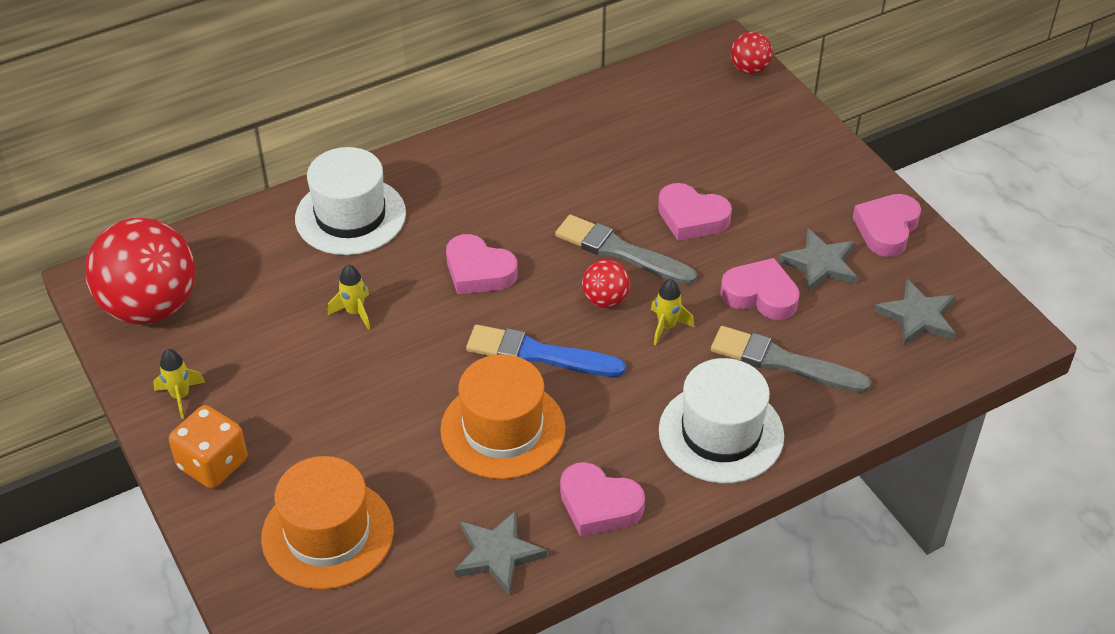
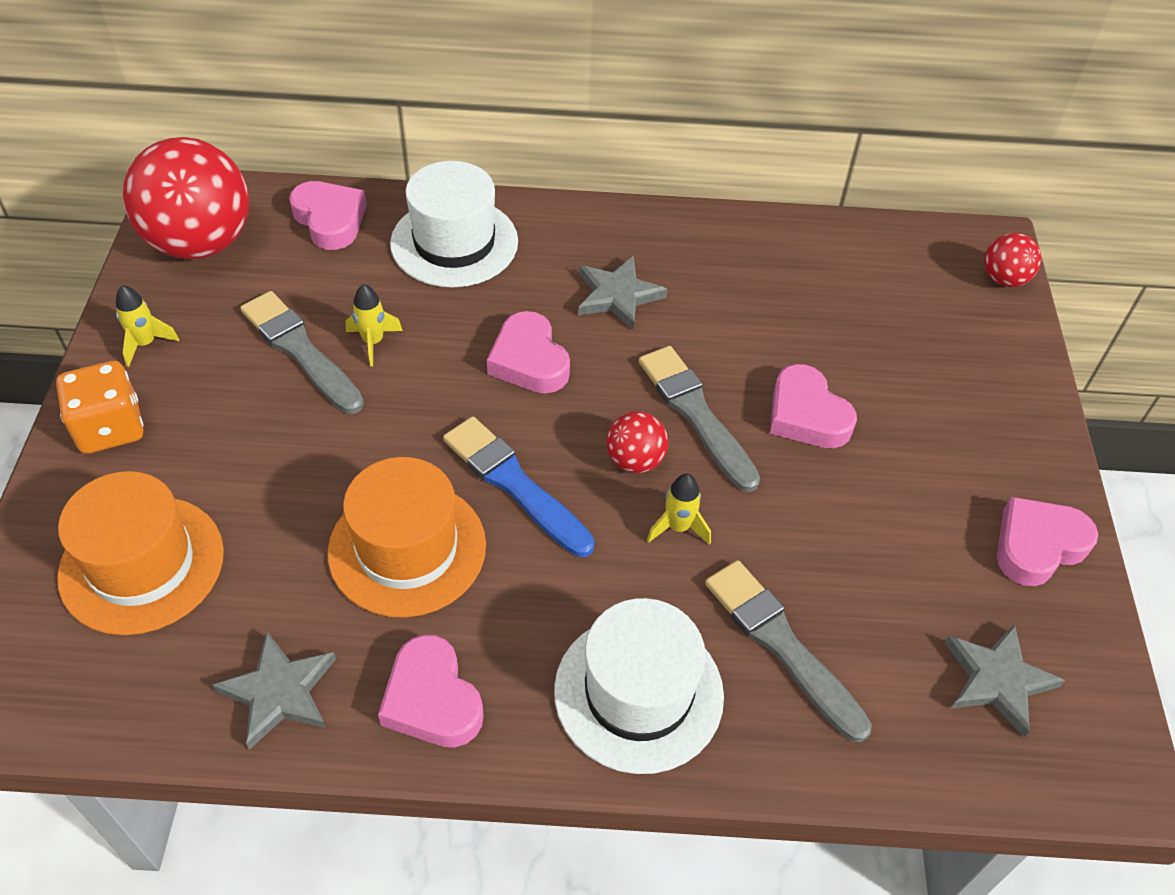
camera: 30 degrees right, 5 degrees up
(306, 344) = (300, 350): none -> grey brush
(760, 295) = (817, 547): pink heart -> pink heart (330, 220)
(820, 264) = (919, 547): grey star -> grey star (618, 296)

